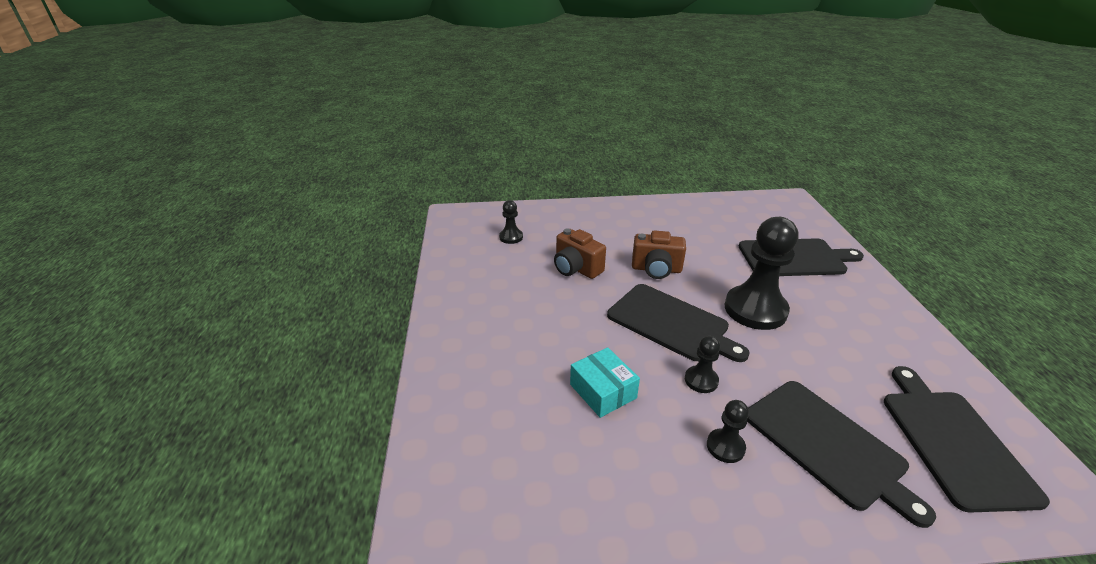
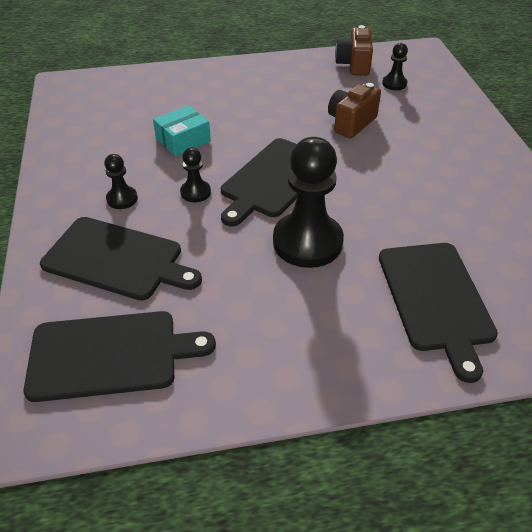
camera: 85 degrees right, 10 degrees up
(656, 269) = (366, 174): brown camera -> brown camera (354, 65)
(827, 445) = (117, 259): black cutting board -> black cutting board turned 120 degrees counterclockwise

